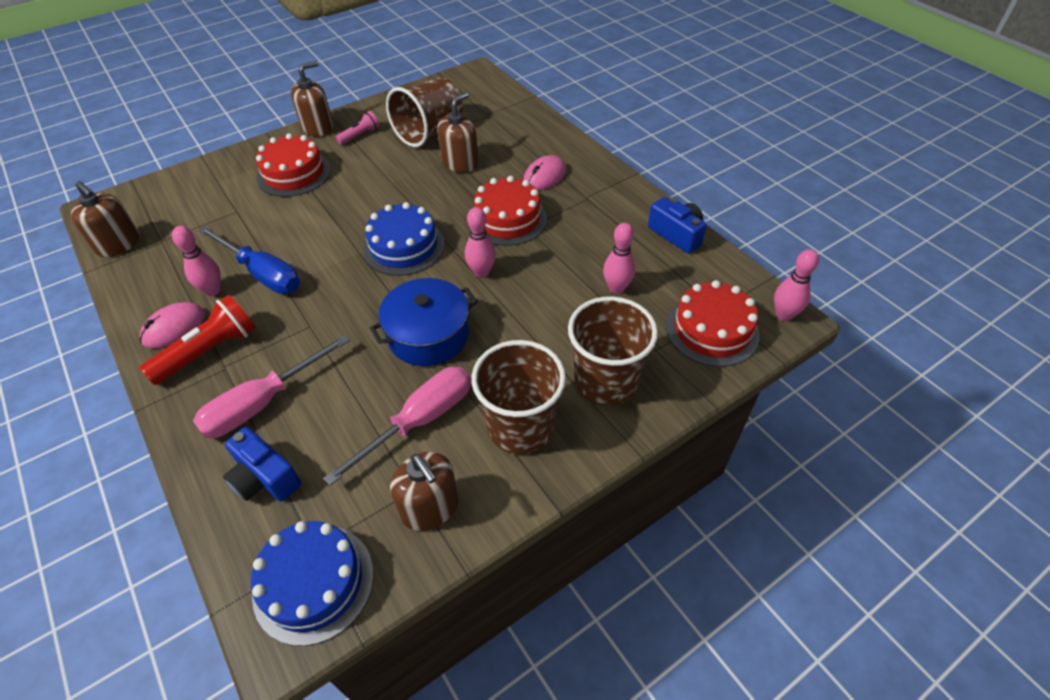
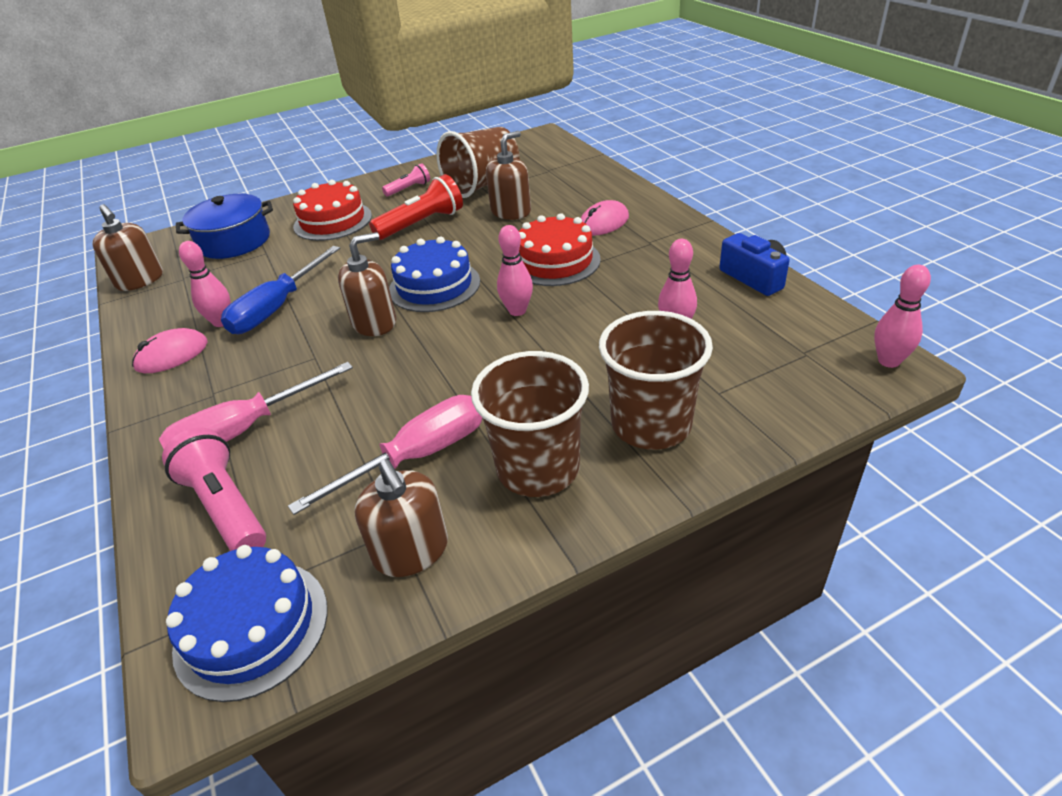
camera: 10 degrees right, 10 degrees down
(209, 351) = (202, 378): red flashlight -> red flashlight (422, 223)
(262, 273) = (277, 308): blue screwdriver -> blue screwdriver turned 75 degrees clockwise
(264, 478) = (225, 507): blue camera -> pink flashlight
(318, 127) = (367, 183): brown soap dispenser -> brown soap dispenser (374, 323)
(428, 335) = (445, 370): blue pot -> blue pot (234, 241)
(712, 330) = (793, 374): red cake -> none

